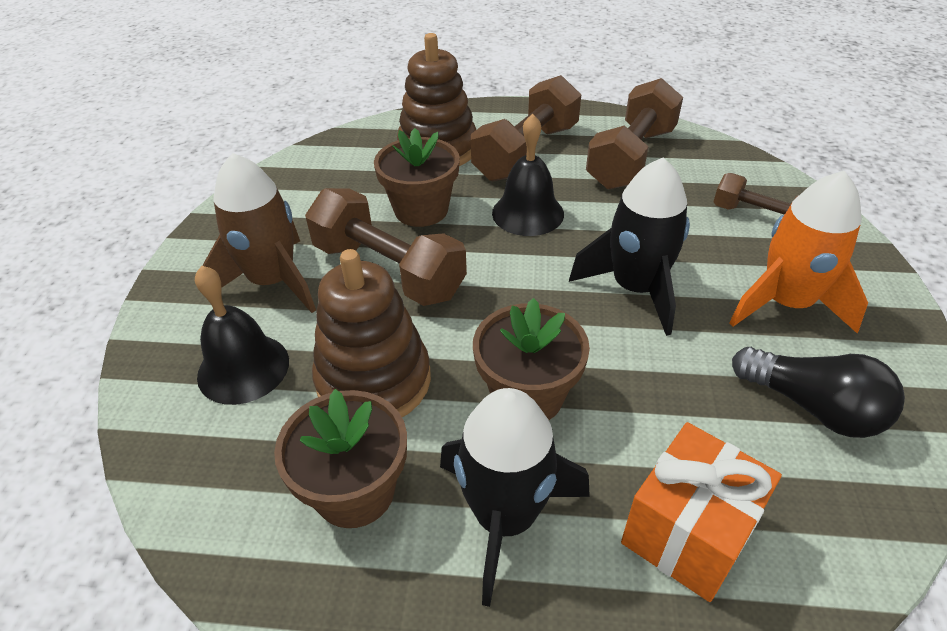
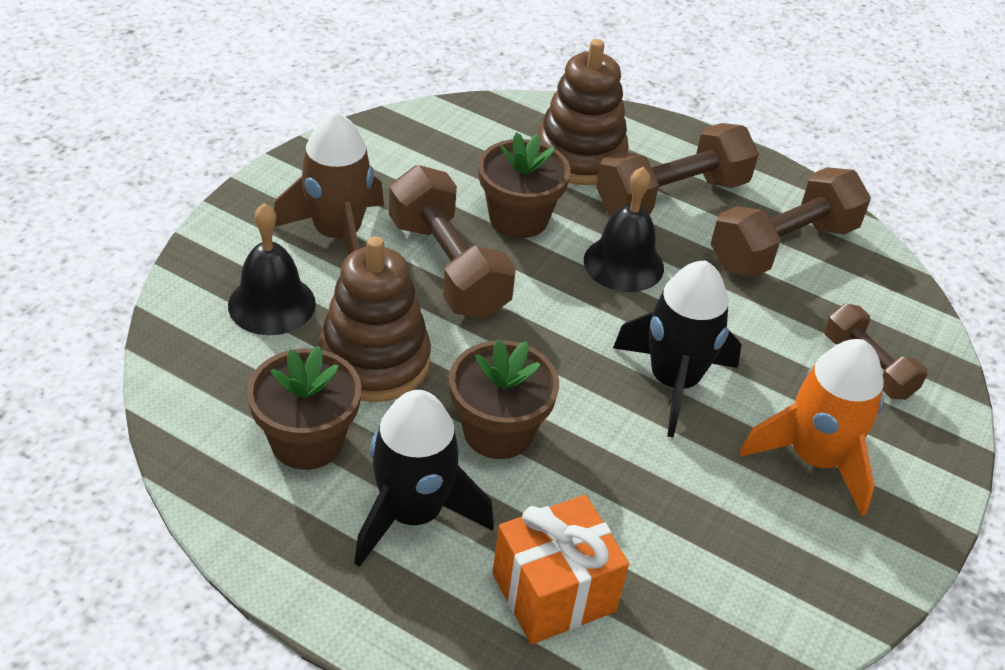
camera: 20 degrees right, 0 degrees up
(813, 407) = (753, 555): black light bulb -> none

